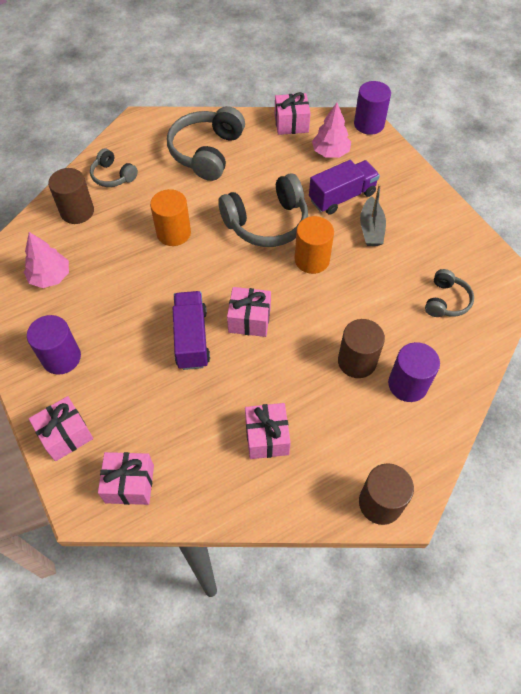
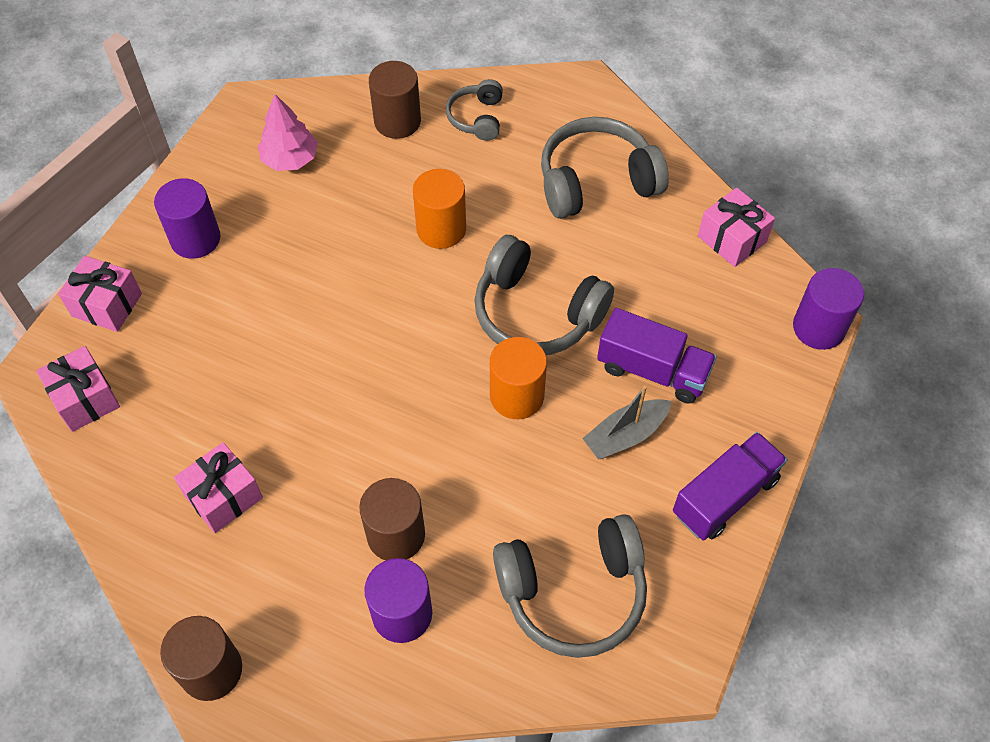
camera: 55 degrees right, 0 degrees up
(191, 338) = (304, 341): purple truck -> purple truck (725, 496)
(249, 320) = (373, 383): pink gift -> none
(330, 152) = (721, 312): pink tree -> none
(446, 301) = (573, 593): grey headphones -> grey headphones, size x1.83

